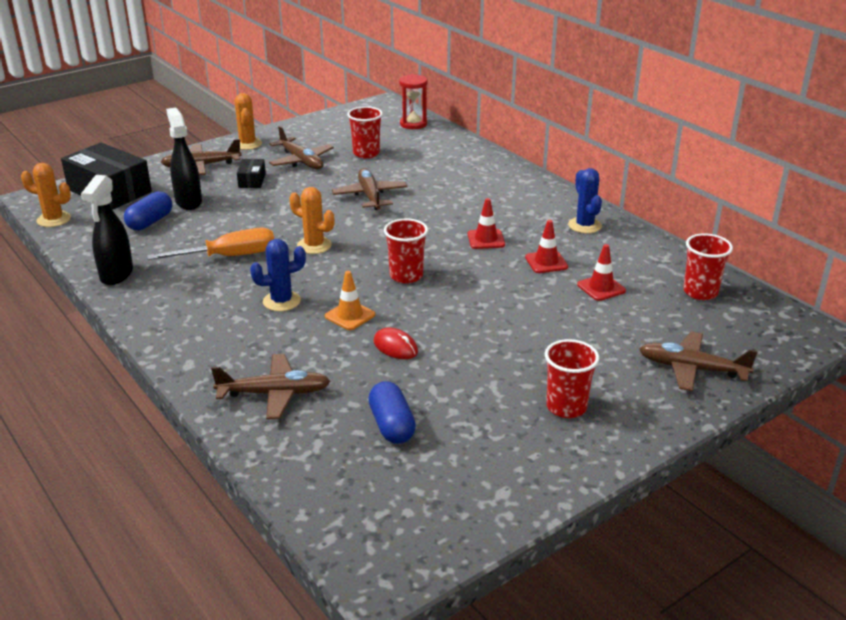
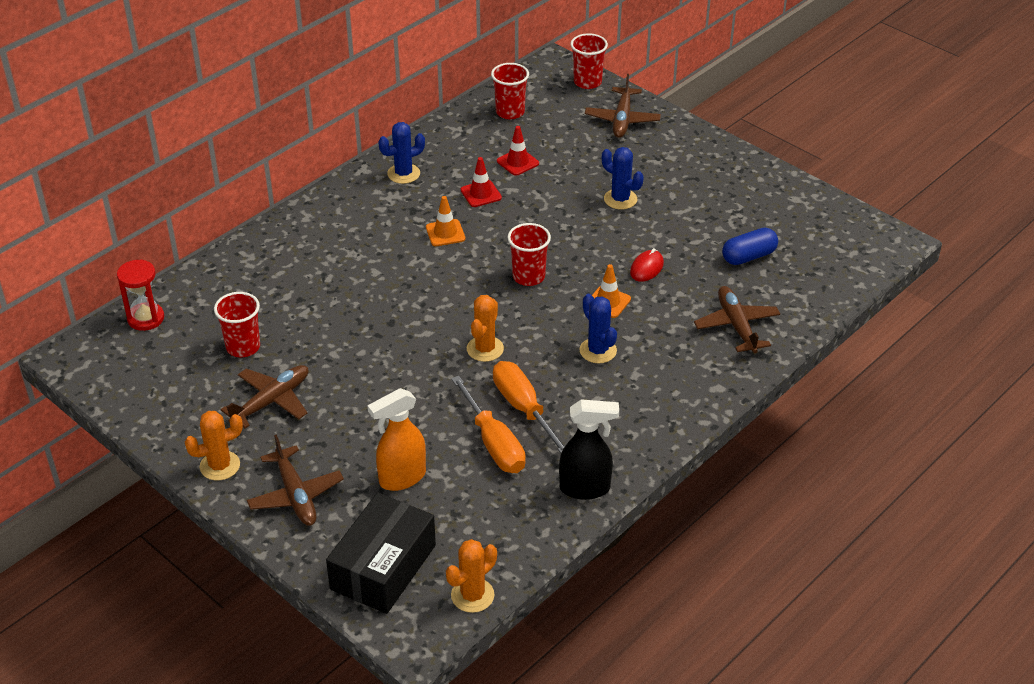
camera: 100 degrees left, 10 degrees up
(54, 219) = (472, 595): orange cactus -> orange cactus turned 45 degrees clockwise
(150, 222) = (460, 498): blue capsule -> none
(188, 202) = (402, 478): black spray bottle -> orange spray bottle
(197, 240) = (494, 444): none -> orange screwdriver
(252, 180) = (334, 434): black box -> none
(370, 196) = (362, 326): brown plane -> none
(486, 239) = (445, 233): red traffic cone -> orange traffic cone
(524, 346) = (620, 199): none -> blue cactus
(566, 407) = (692, 175): red cup -> red cup (587, 82)

